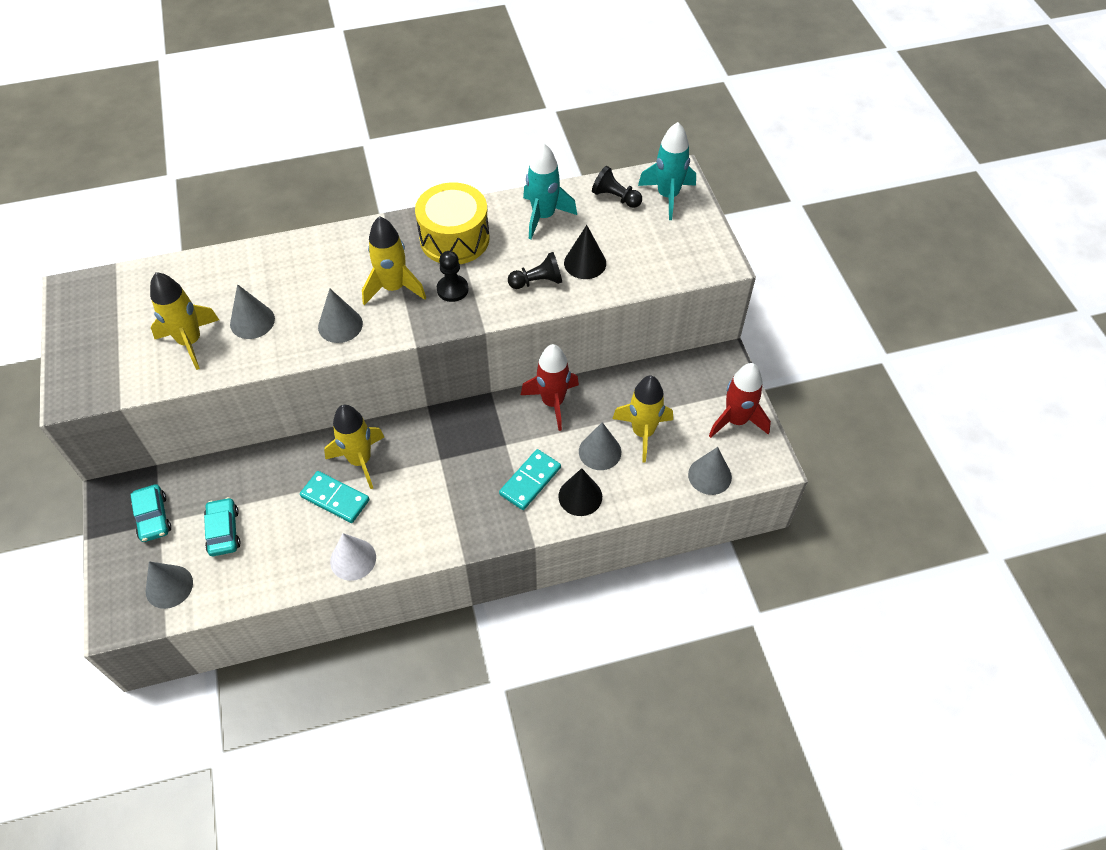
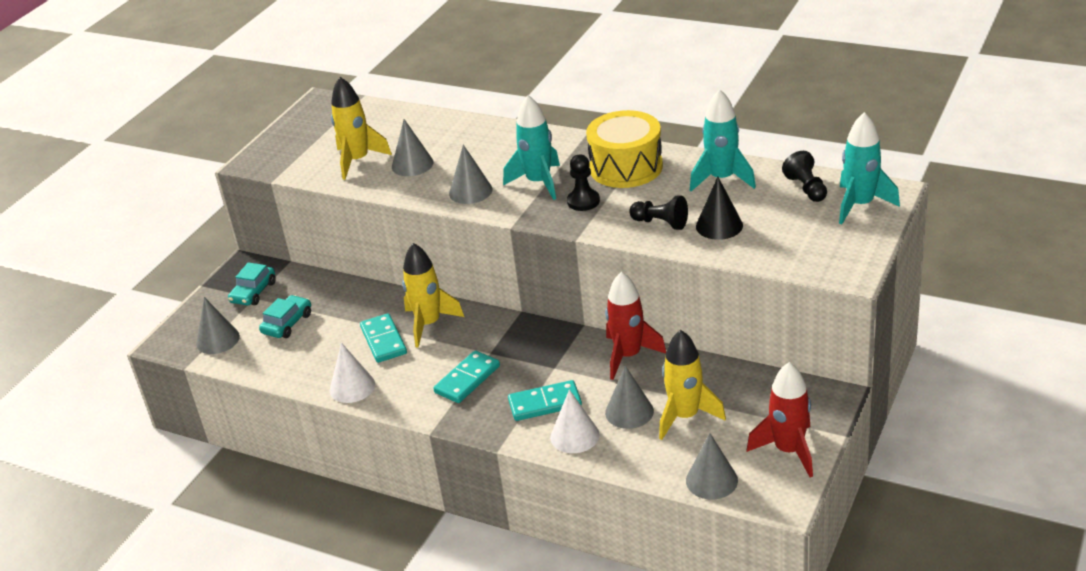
camera: 45 degrees right, 20 degrees down
(394, 288) = (538, 183): yellow rocket -> turquoise rocket
(446, 495) = (467, 379): none -> turquoise domino
(580, 496) = (574, 436): black cone -> white cone

